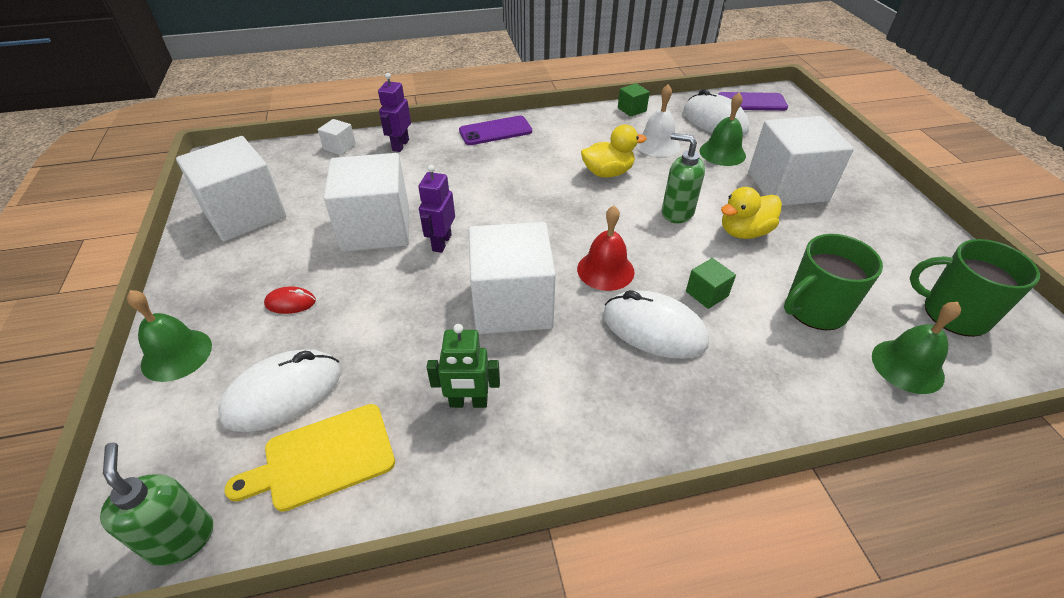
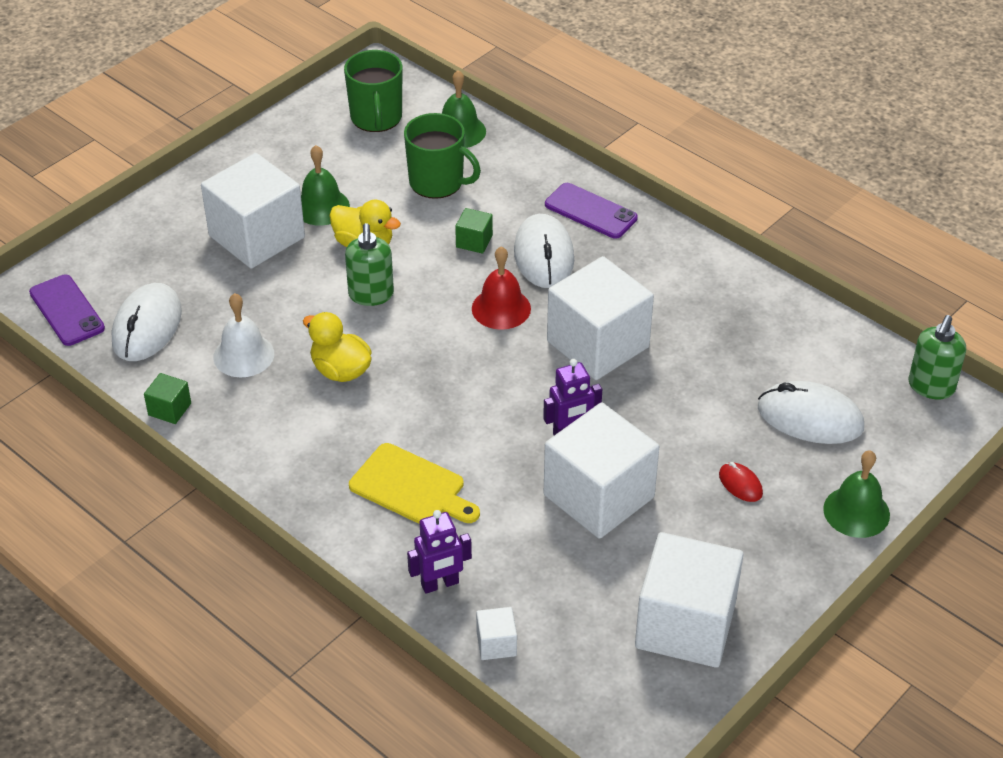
camera: 125 degrees left, 0 degrees up
(323, 458) = (822, 361): yellow cutting board -> yellow cutting board (411, 487)
(468, 402) = (709, 318): green robot -> none
(495, 131) = (330, 511): purple phone -> purple phone (591, 211)
(722, 153) = (222, 299): green bell -> green bell (321, 206)

